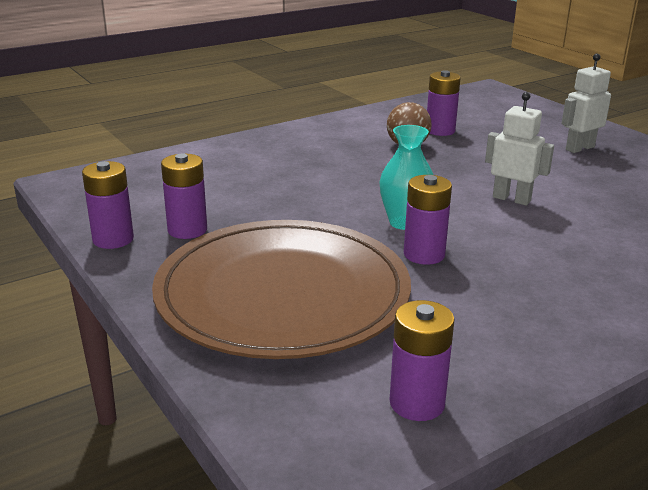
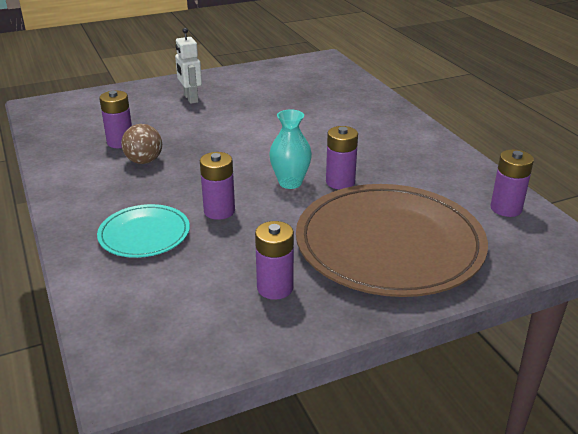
camera: 80 degrees left, 5 degrees up
(113, 239) = (283, 334): purple battery -> purple battery (219, 211)
(269, 163) = (144, 234): none -> turquoise plate
(511, 199) = (265, 138): white robot -> none

